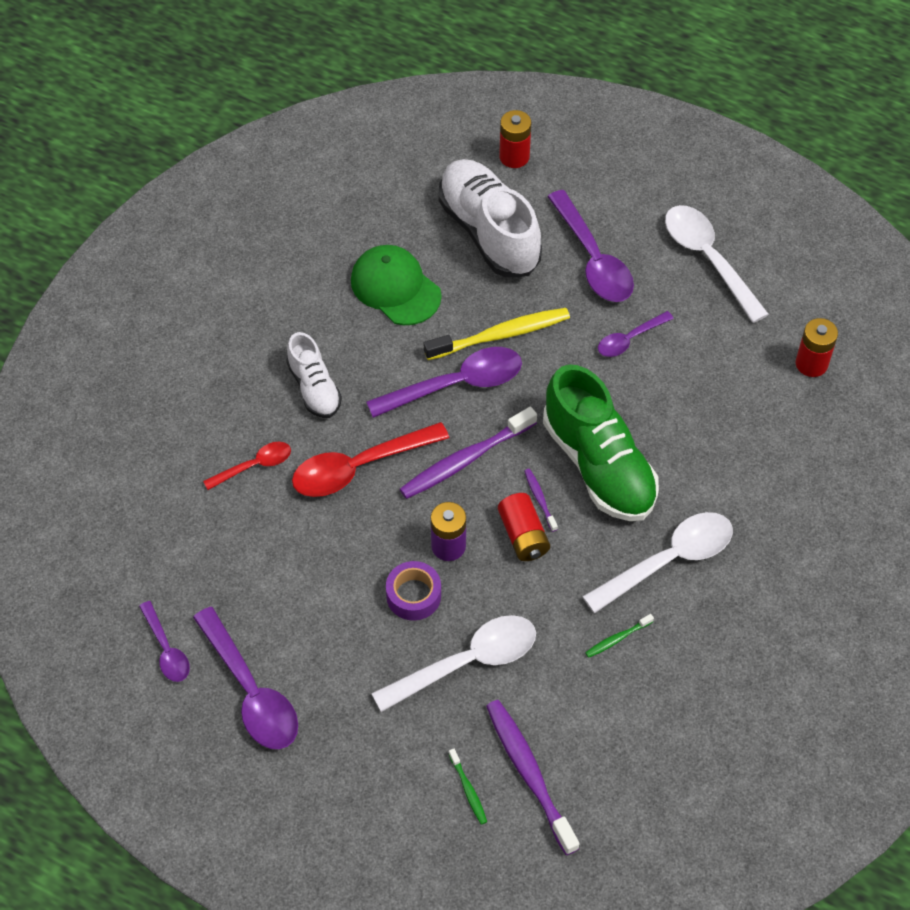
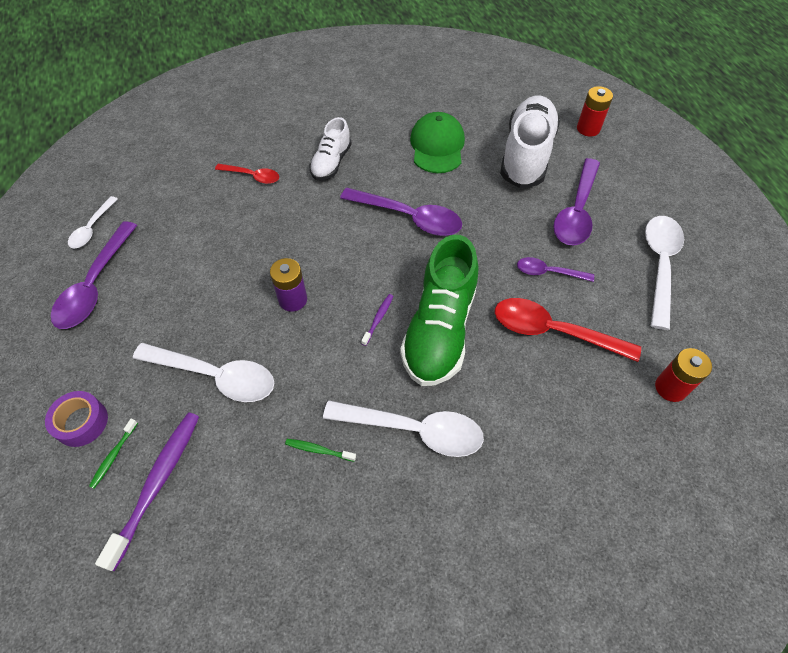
camera: 45 degrees right, 0 degrees up
(166, 649) = (92, 228): purple spoon -> white spoon
(359, 467) = (302, 218): red spoon -> red spoon (553, 331)
(413, 595) = (239, 310): purple tape -> purple tape (81, 422)
(465, 460) = (363, 261): purple toothbrush -> none
(500, 335) = (468, 211): yellow toothbrush -> none
(523, 536) = (342, 331): red battery -> none

